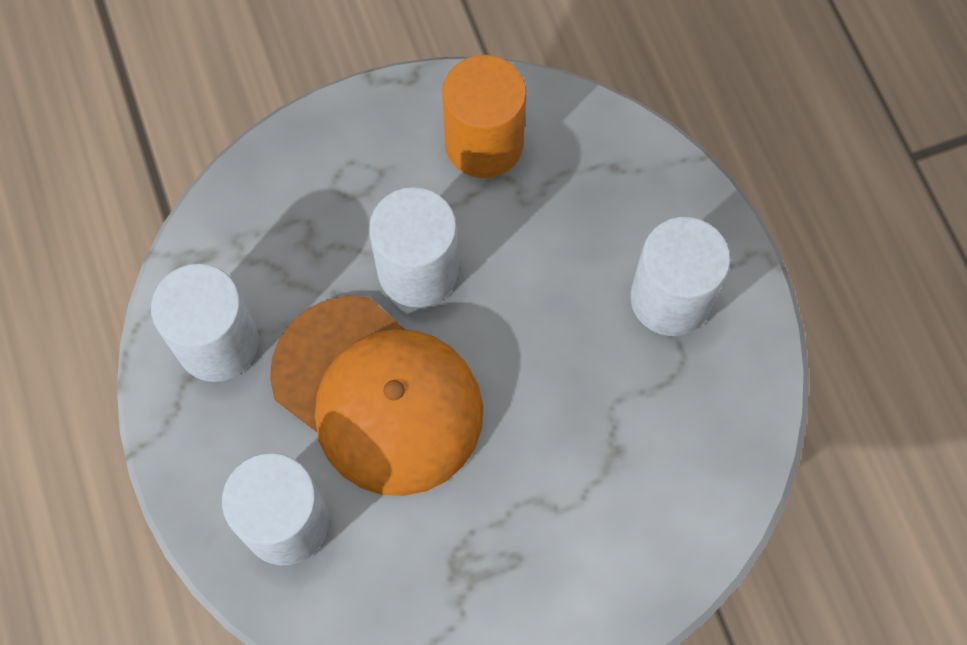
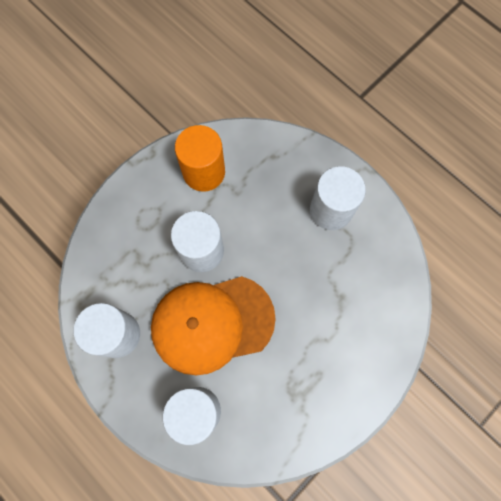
camera: 25 degrees left, 5 degrees up
(378, 395) = (212, 324): orange cap -> orange cap turned 150 degrees clockwise

